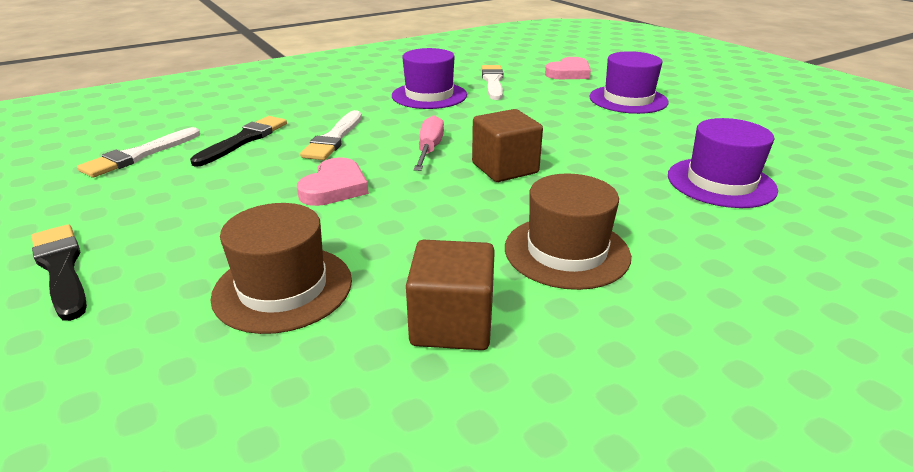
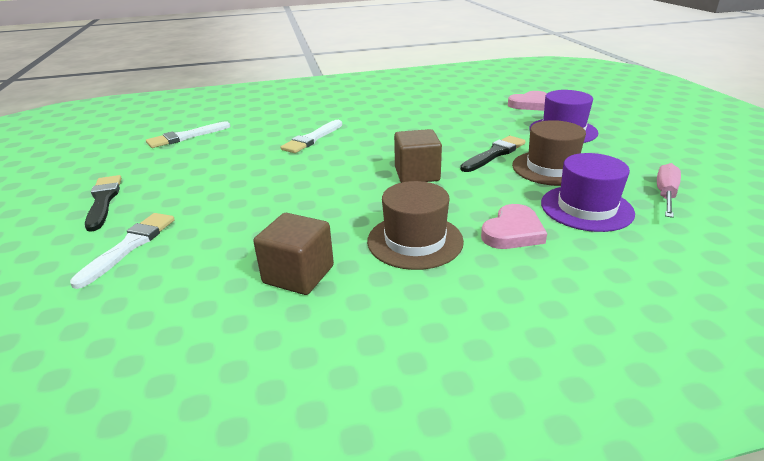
camera: 20 degrees right, 0 degrees up
(244, 140) = (254, 133): black brush -> black brush (494, 154)
(283, 288) = (213, 233): brown hat -> brown hat (551, 168)
(334, 187) = (289, 173): pink heart -> pink heart (512, 232)
(429, 95) = (402, 113): purple hat -> none
(429, 149) = (372, 154): pink screwdriver -> pink screwdriver (665, 195)
(493, 81) = (460, 106): white brush -> white brush (130, 246)

